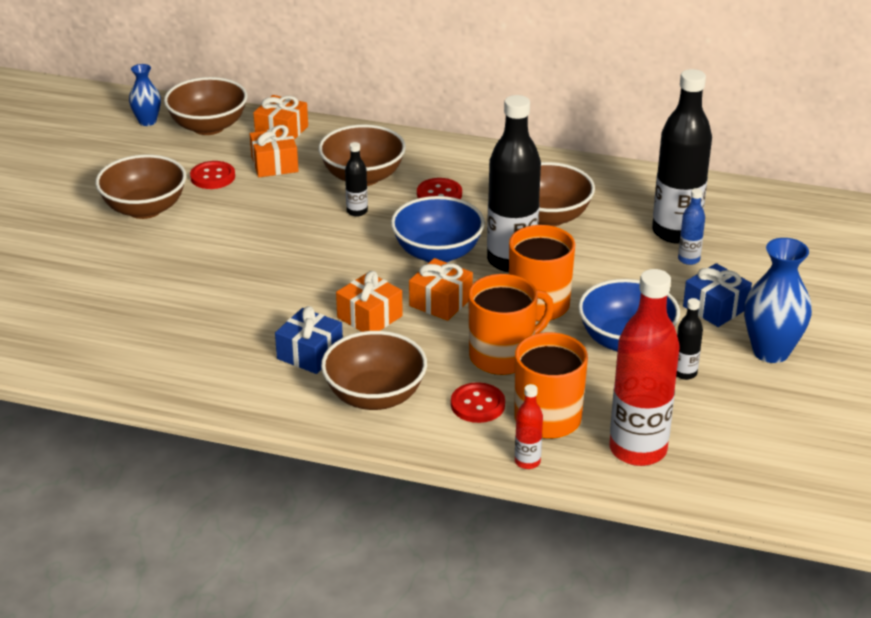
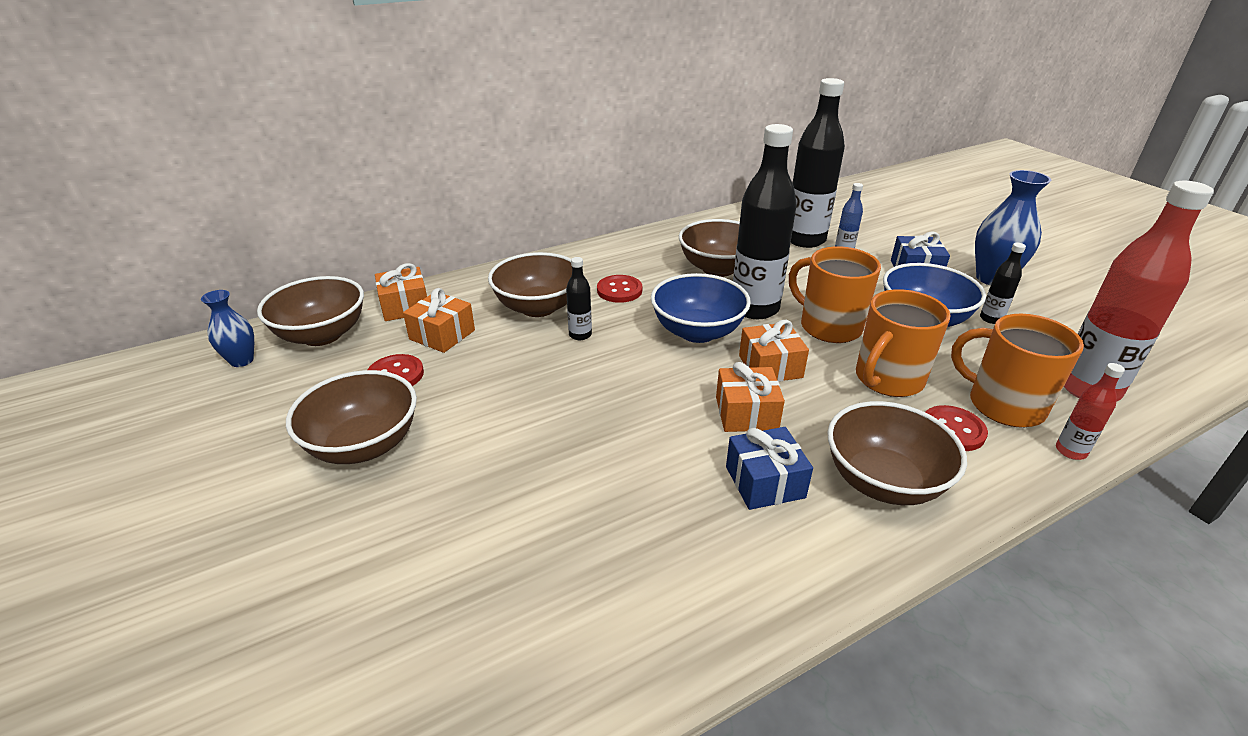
camera: 45 degrees left, 0 degrees up
(503, 356) = (888, 379): orange mug -> orange mug turned 150 degrees counterclockwise

